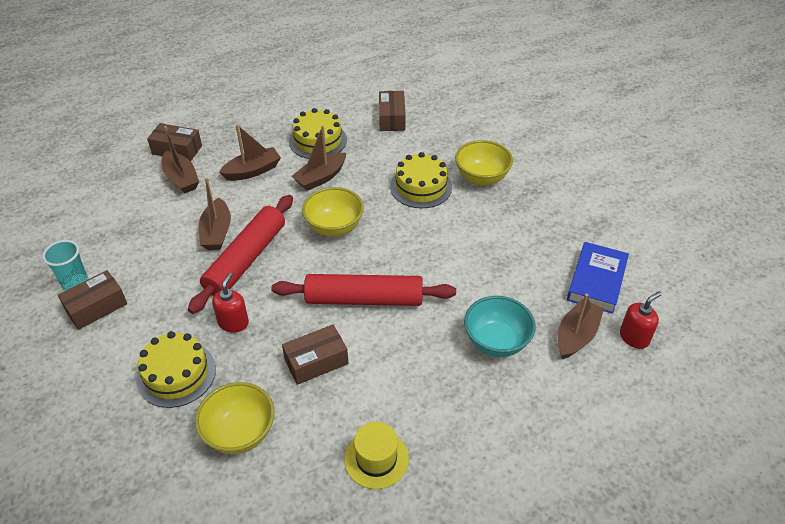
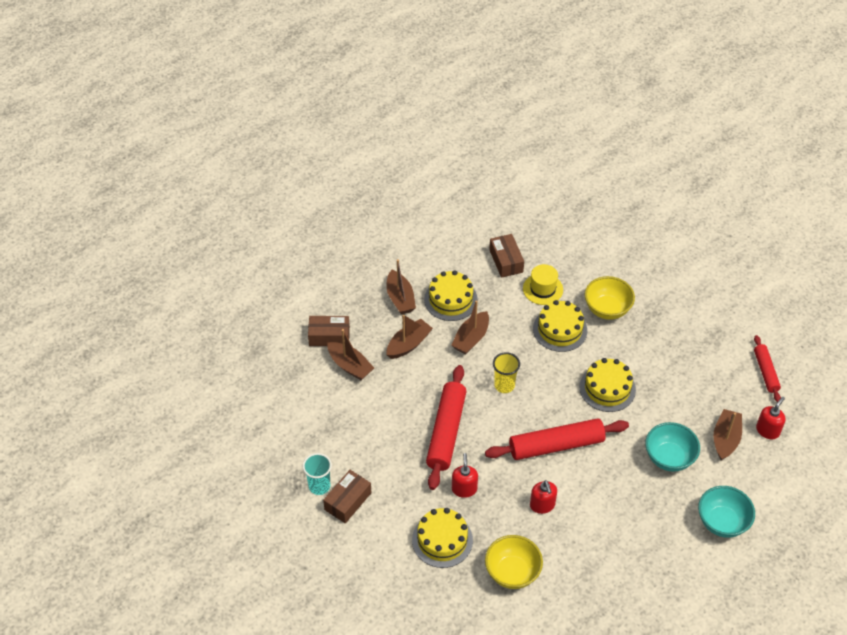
camera: 15 degrees left, 5 degrees up
(217, 232) = (409, 412): brown boat -> brown boat (400, 298)
(316, 361) = (542, 505): brown box -> red soap dispenser
(334, 227) = (504, 385): yellow bowl -> yellow cup
(376, 459) = (616, 567): yellow hat -> yellow hat (543, 289)
(450, 252) = (607, 388): none -> yellow cake
(539, 435) = (722, 522): none -> turquoise bowl
(596, 281) = (728, 388): blue book -> none
(649, 272) = (765, 372): none -> red rolling pin

